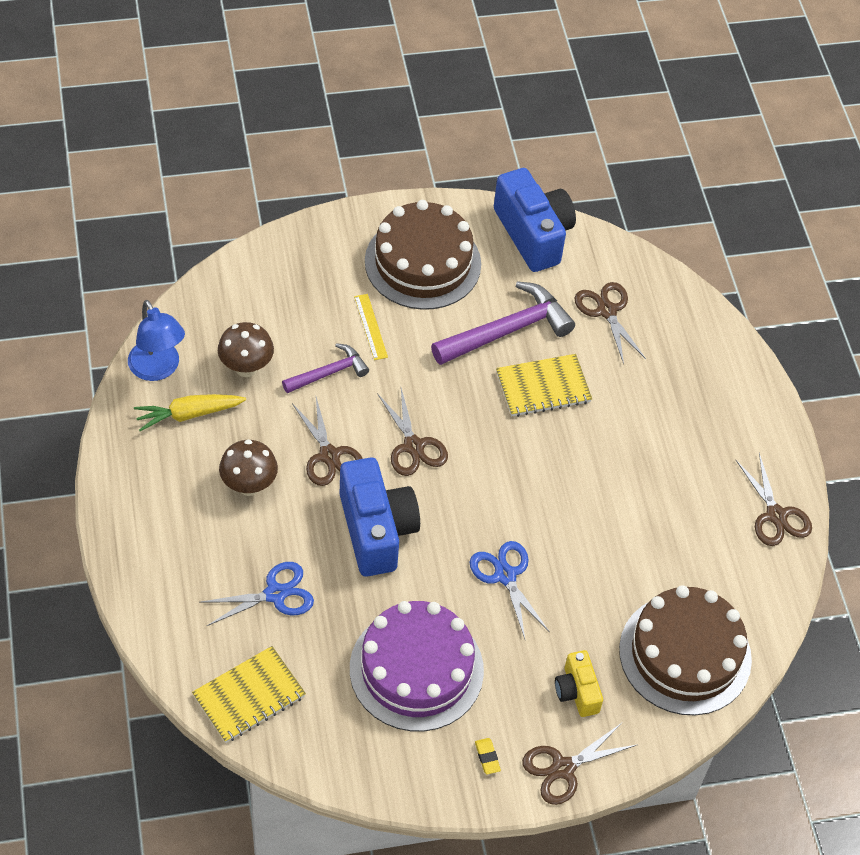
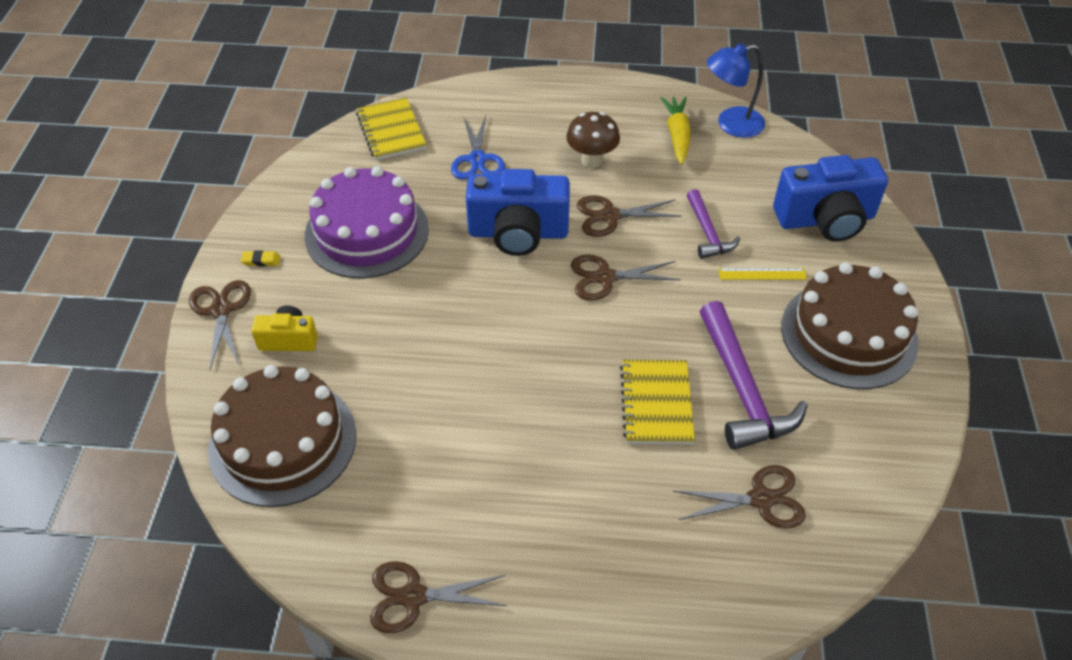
camera: 110 degrees right, 5 degrees down
(246, 368) = (723, 178): brown mushroom -> none
(505, 575) = (434, 315): blue scissors -> none
(533, 234) = (891, 452): blue camera -> blue camera (825, 219)

